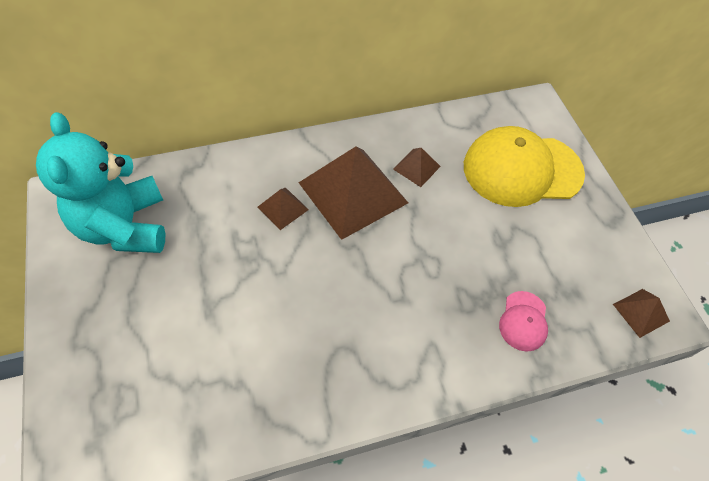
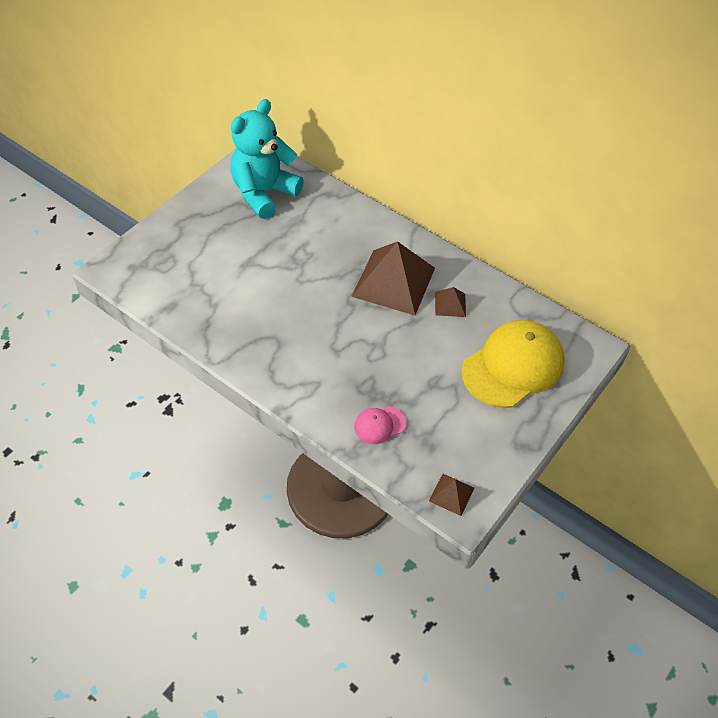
camera: 55 degrees right, 5 degrees down
(283, 208) = (346, 254): brown pyramid -> none
(522, 170) = (513, 366): yellow cap -> yellow cap turned 90 degrees clockwise

